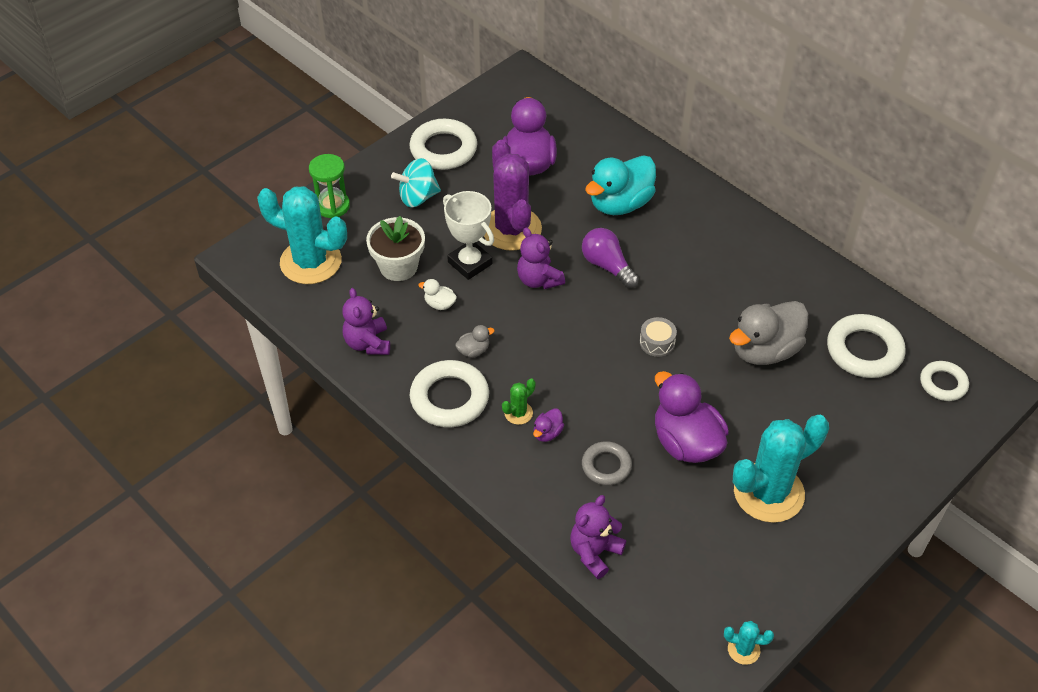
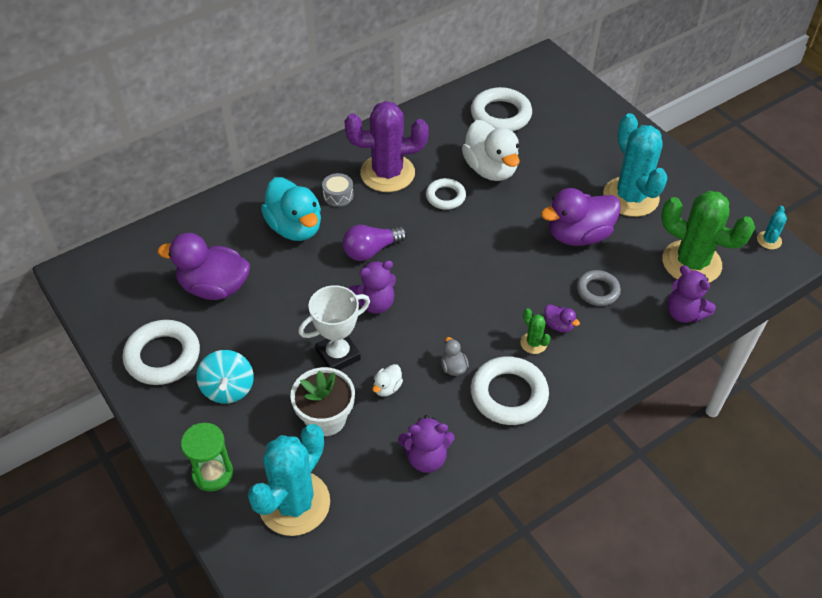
camera: 80 degrees left, 0 degrees up
(511, 229) = (301, 314): purple cactus -> purple cactus (387, 173)
(657, 342) = (469, 233): grey drum -> grey drum (338, 195)
(677, 560) = (691, 263): none -> green cactus
(765, 350) = (490, 169): grey duck -> white duck
(943, 384) = (539, 83): white ring -> white ring (445, 197)

